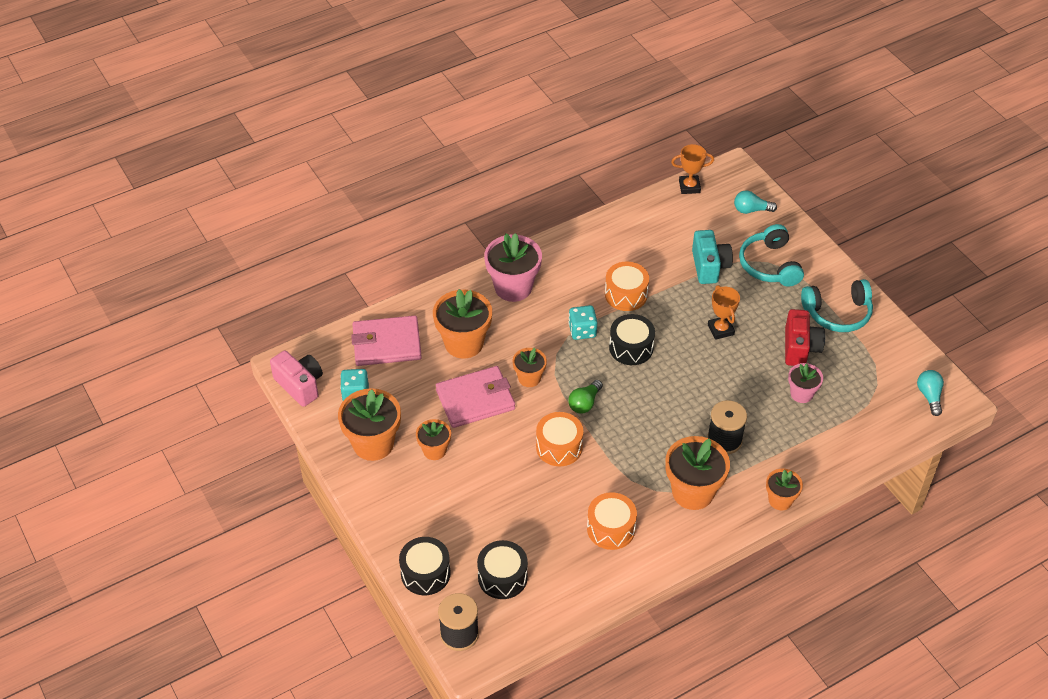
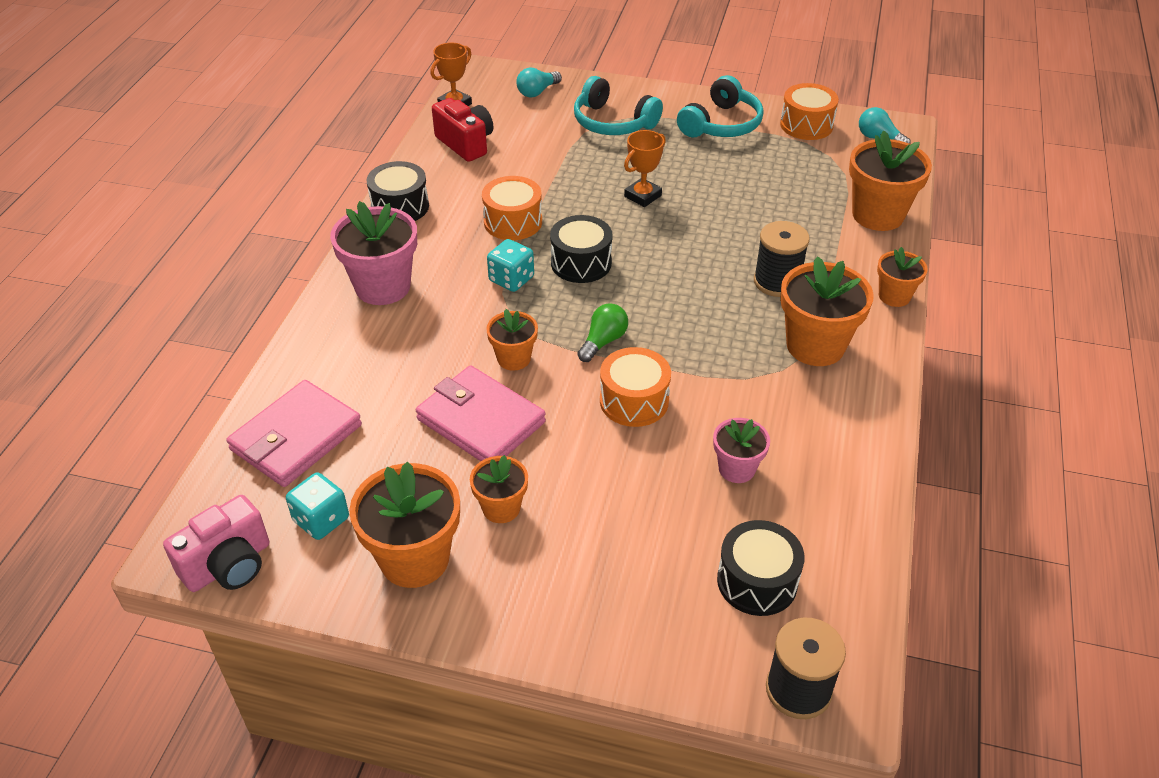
camera: 45 degrees left, 5 degrees down
(300, 385) = (228, 565): pink camera -> pink camera turned 135 degrees clockwise
(425, 573) = (669, 655): black drum -> black drum (400, 207)
(464, 343) = (394, 374): orange flower pot -> orange flower pot (877, 215)
(475, 400) = (481, 421): pink wallet -> pink wallet turned 75 degrees counterclockwise
(584, 403) = (603, 341): green light bulb -> green light bulb turned 135 degrees counterclockwise
(611, 528) = (792, 438): orange drum -> orange drum (806, 125)
(709, 266) = (561, 154): turquoise camera -> none
(720, 330) = (643, 196): orange trophy -> orange trophy turned 75 degrees counterclockwise
(800, 348) = (730, 168): red camera -> red camera (465, 144)
(801, 394) = (783, 201): pink flower pot -> pink flower pot (736, 469)

